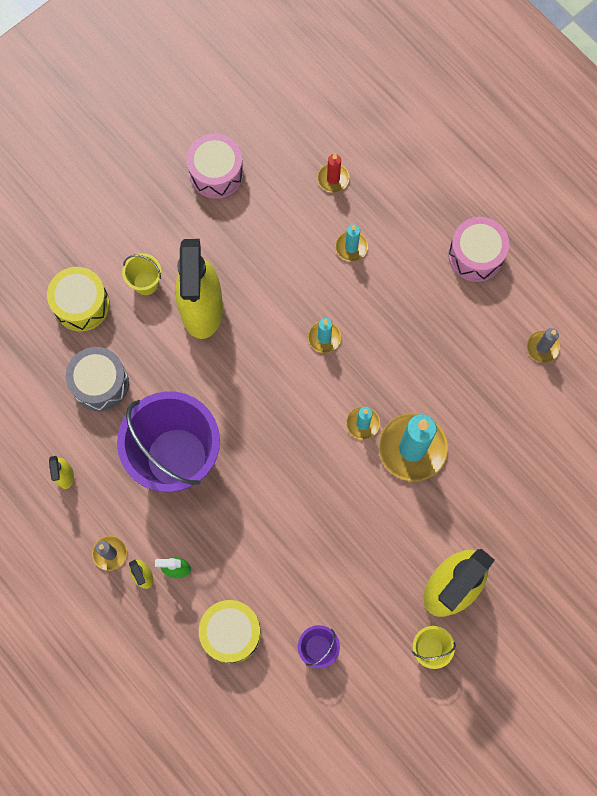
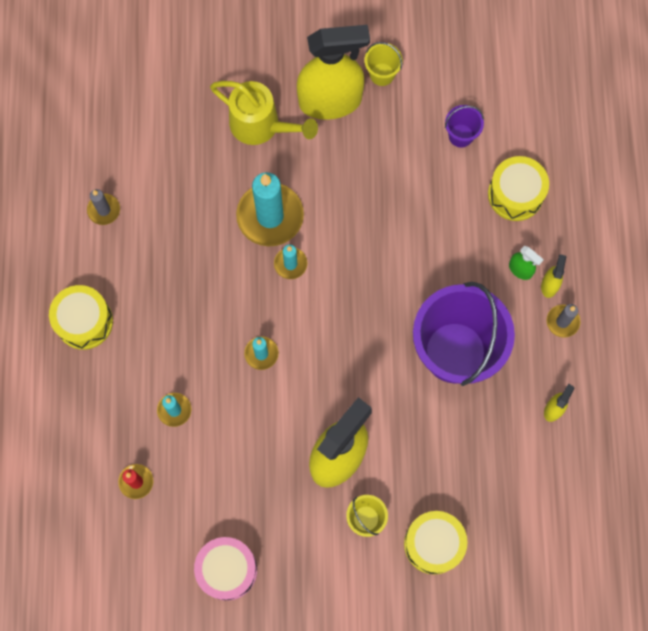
camera: 140 degrees left, 0 degrees up
(100, 383) = (469, 462): grey drum -> none
(475, 255) = (84, 321): pink drum -> yellow drum
(486, 517) = (261, 126): none -> yellow watering can

